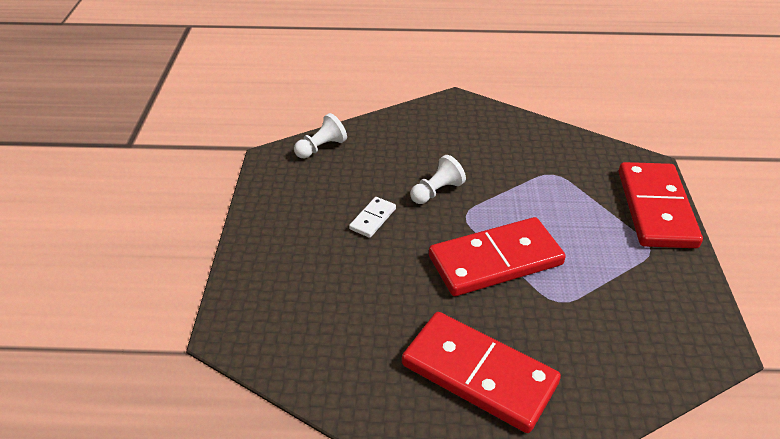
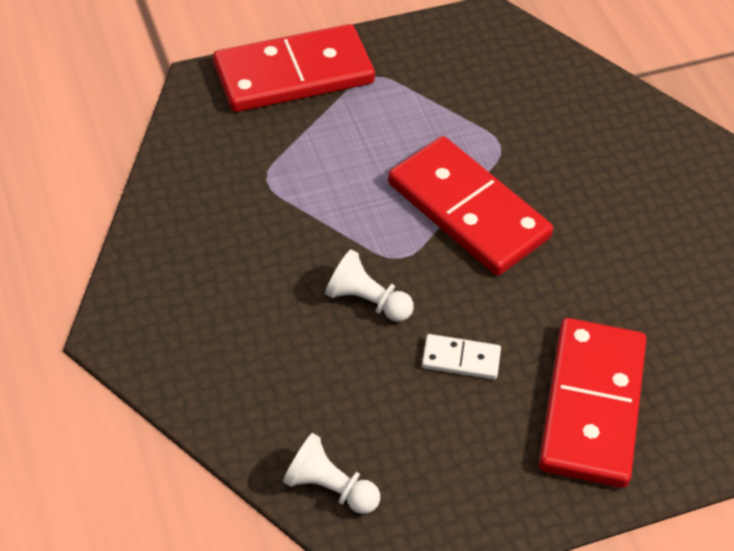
camera: 115 degrees left, 10 degrees up
(478, 374) = (639, 193): red domino -> red domino (592, 406)

